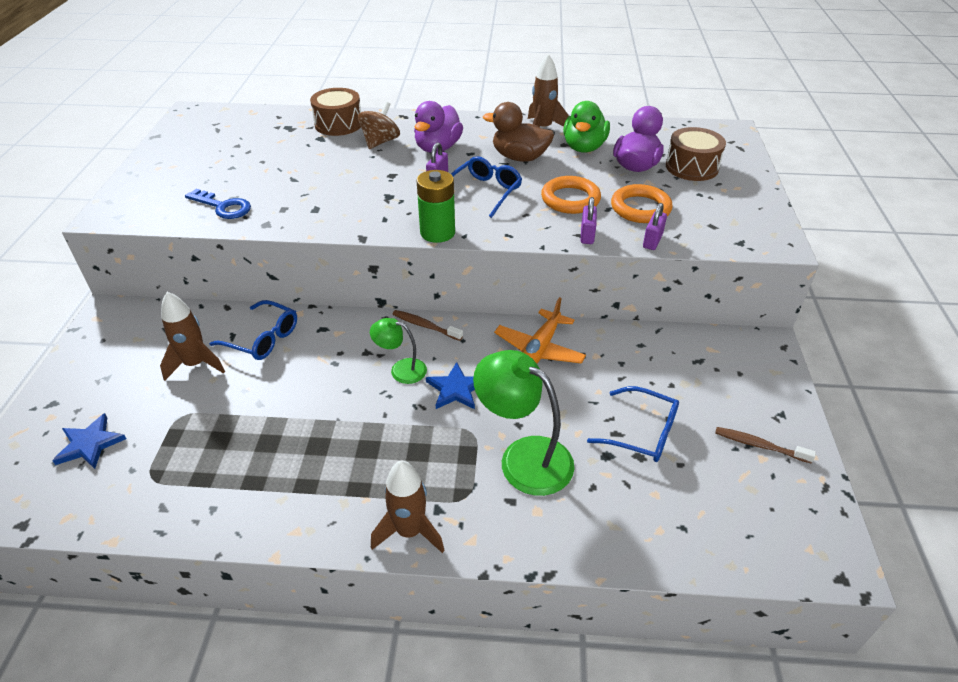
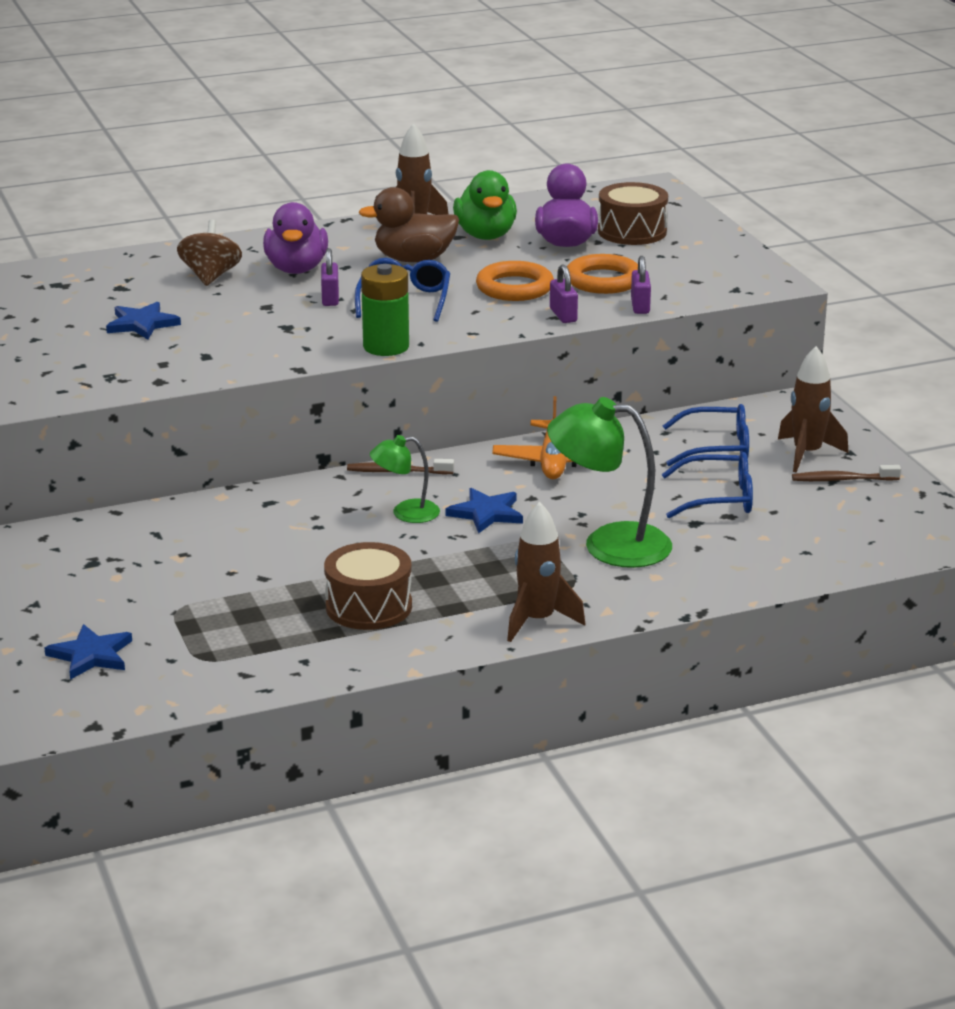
camera: 25 degrees left, 15 degrees down
(196, 364) = (140, 567): brown rocket -> brown rocket (807, 454)
(223, 207) = (79, 377): blue key -> none
(263, 338) = (201, 527): blue glasses -> blue glasses (717, 448)
(303, 171) = (142, 324): none -> blue star
(338, 124) = (127, 268): brown drum -> brown drum (369, 606)

